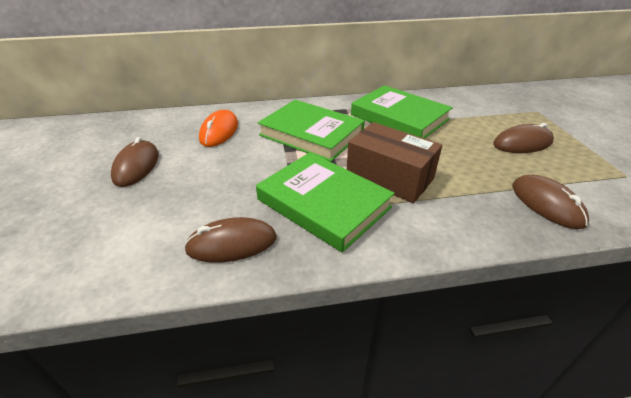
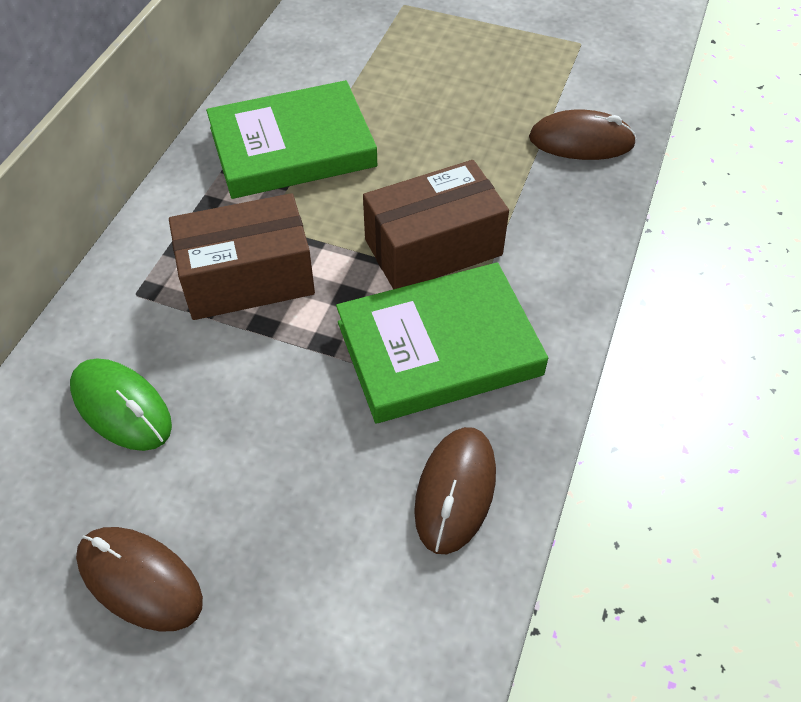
camera: 60 degrees left, 15 degrees up
(219, 131) = (121, 407): orange mouse -> green mouse
(311, 134) = (247, 278): green book -> brown box
(522, 143) = (461, 74): brown mouse -> none

